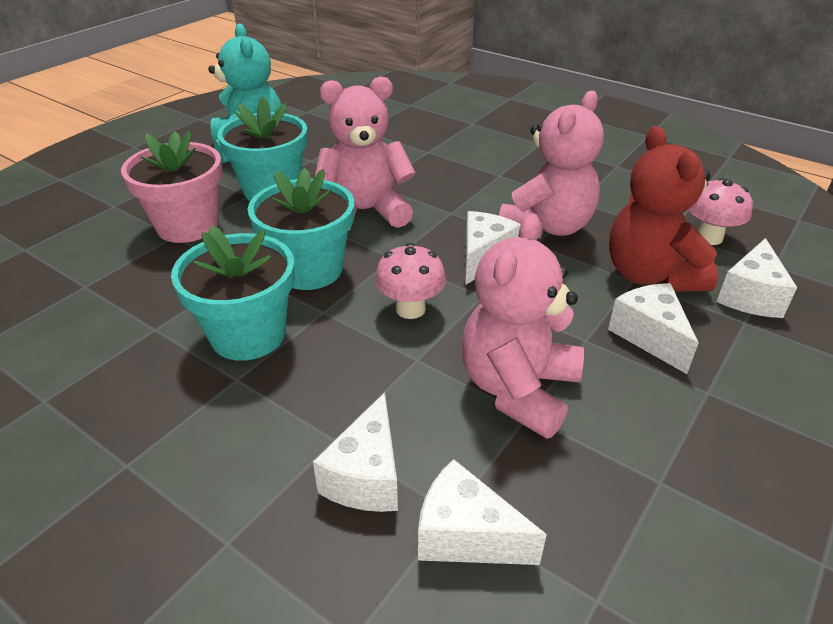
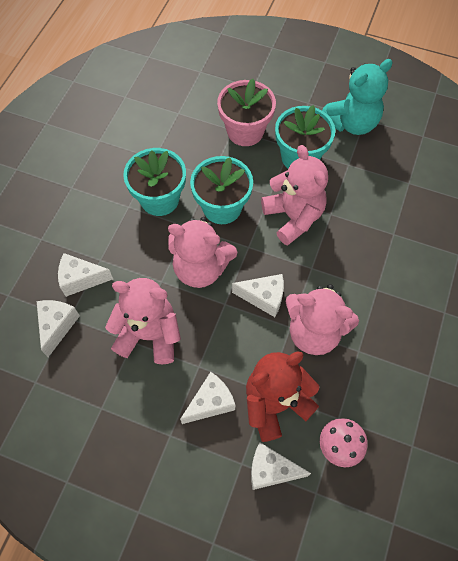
camera: 75 degrees right, 25 degrees up
(410, 309) = (201, 268): pink mushroom -> pink teddy bear

